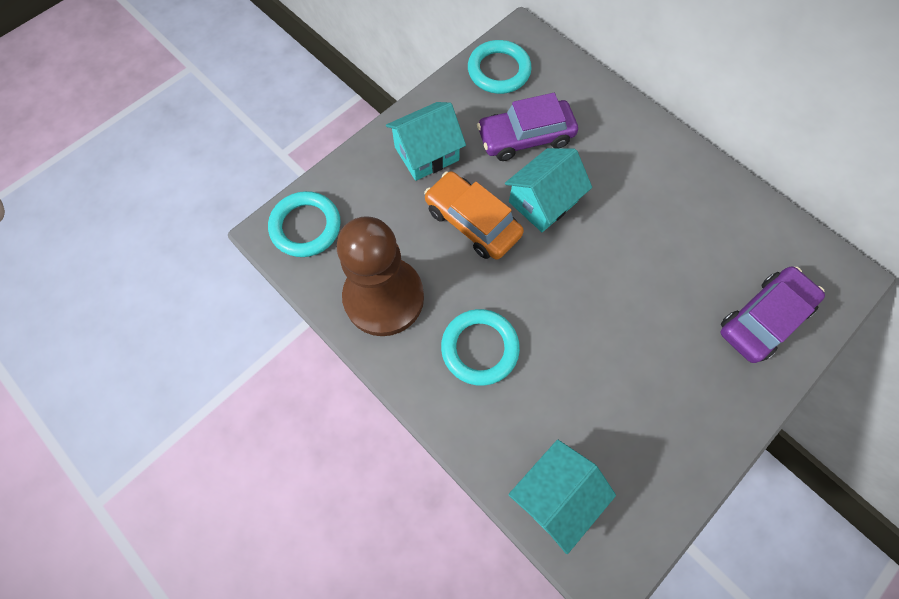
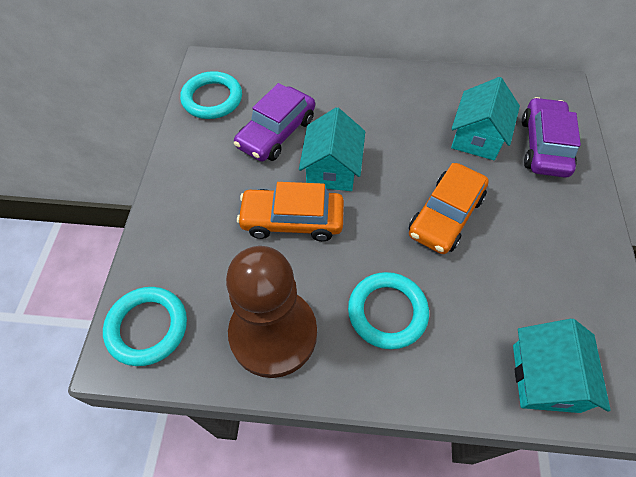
camera: 40 degrees left, 10 degrees down
(426, 154) = (207, 194): turquoise house -> turquoise house (477, 137)
(602, 311) = (445, 215): none -> orange car

